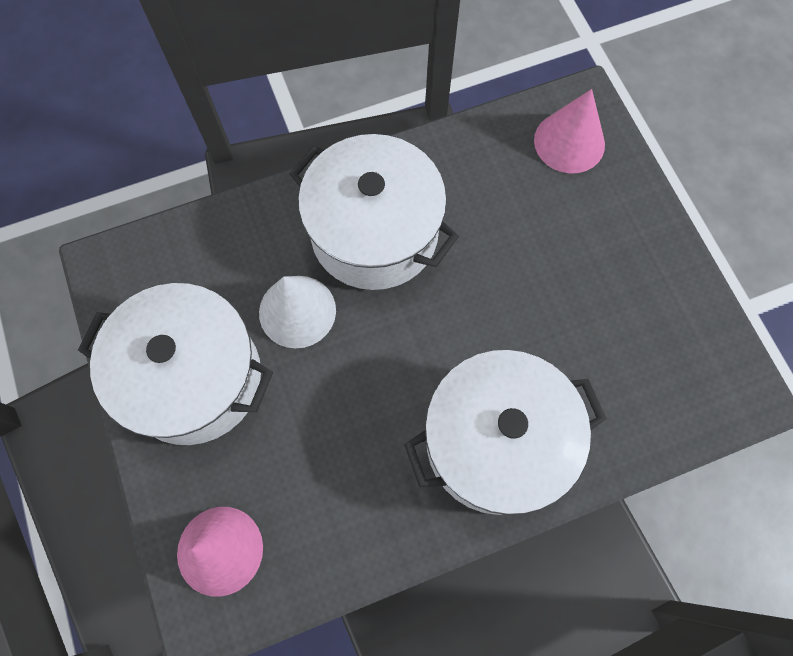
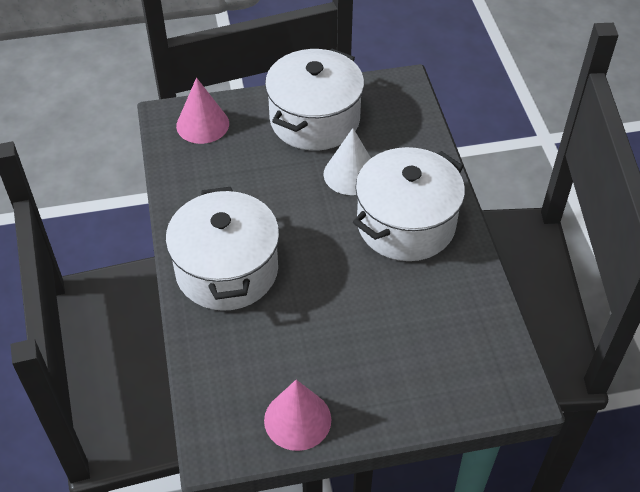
camera: 100 degrees right, 20 degrees down
(569, 142) = (476, 371): pink cone -> pink cone (297, 419)

